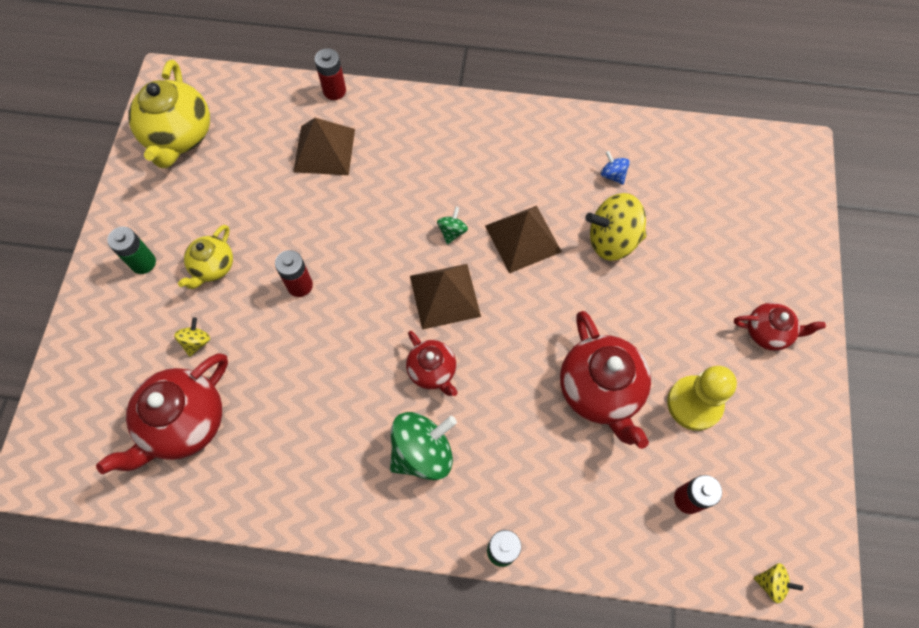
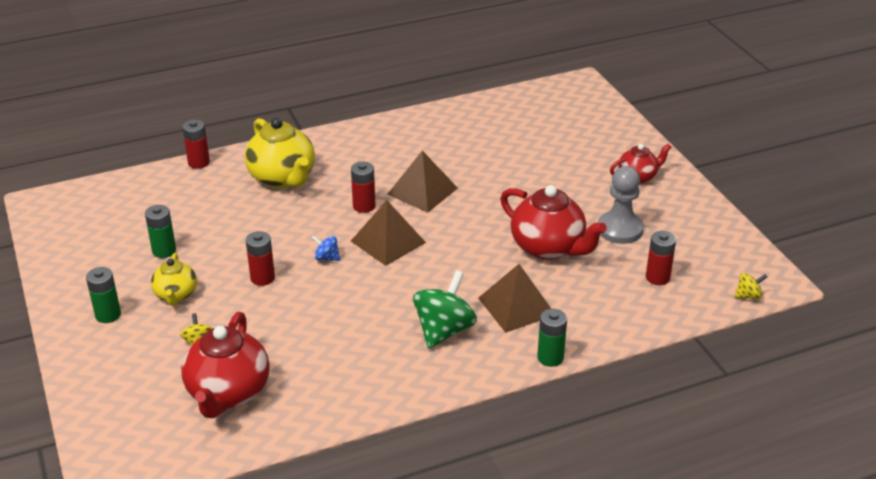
camera: 30 degrees left, 30 degrees down
(179, 136) = (79, 231): yellow teapot -> yellow teapot (282, 178)
(236, 201) = (164, 251): none -> green battery
(324, 150) = (218, 197): brown pyramid -> brown pyramid (516, 306)
(432, 371) = (413, 284): red teapot -> none
(452, 232) = (364, 206): green spinning top -> red battery
(612, 240) = (489, 169): yellow spinning top -> none
(613, 175) = (461, 137): blue spinning top -> blue spinning top (326, 258)
(694, 403) = (620, 229): yellow pawn -> grey pawn

